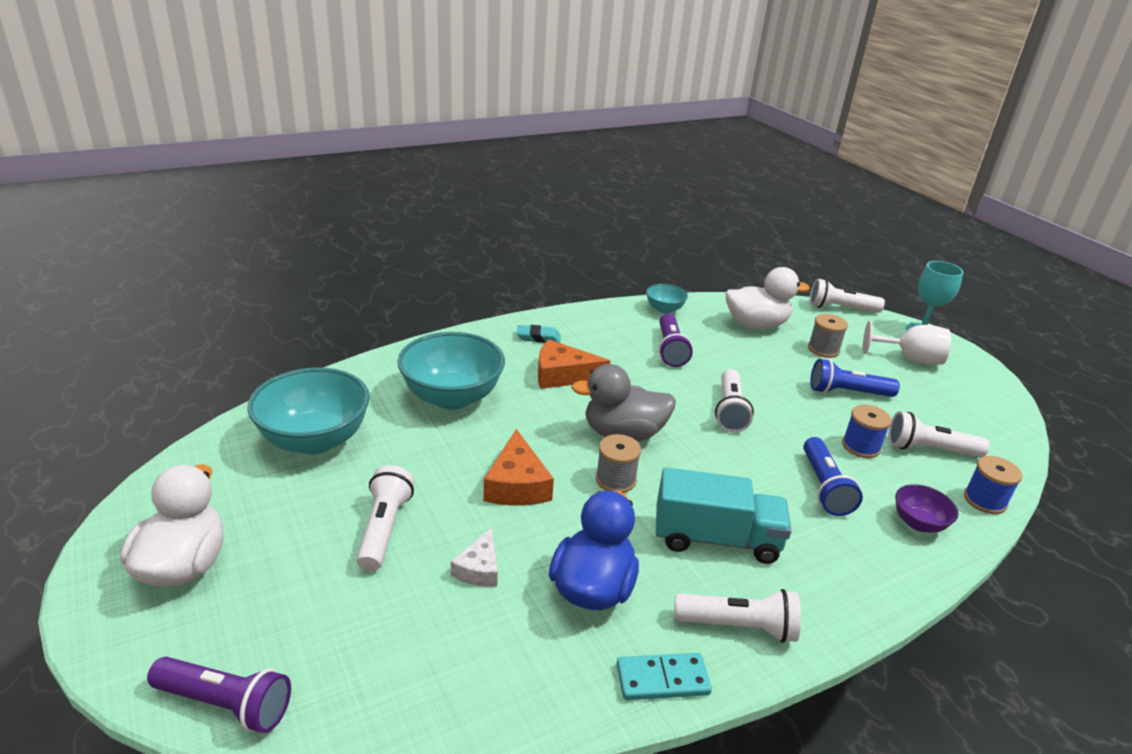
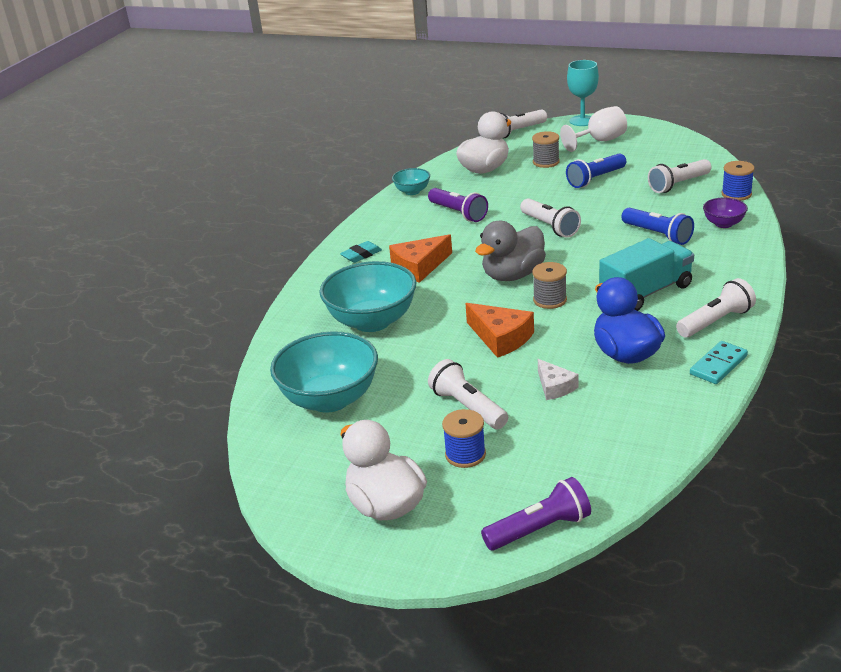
camera: 35 degrees left, 0 degrees up
(861, 446) = (644, 203): blue spool -> blue spool (465, 454)

